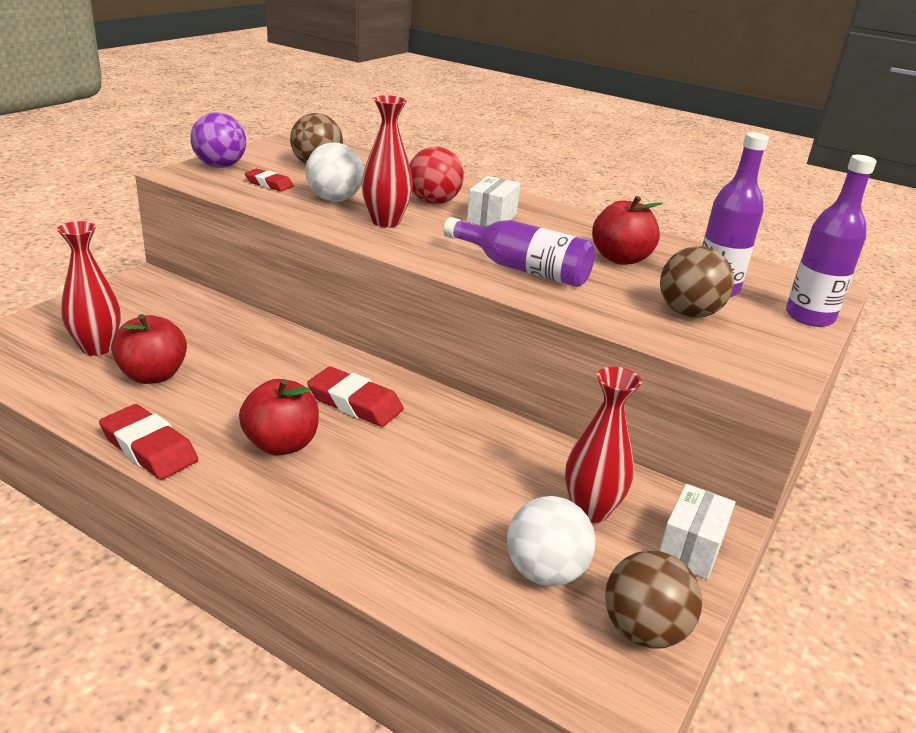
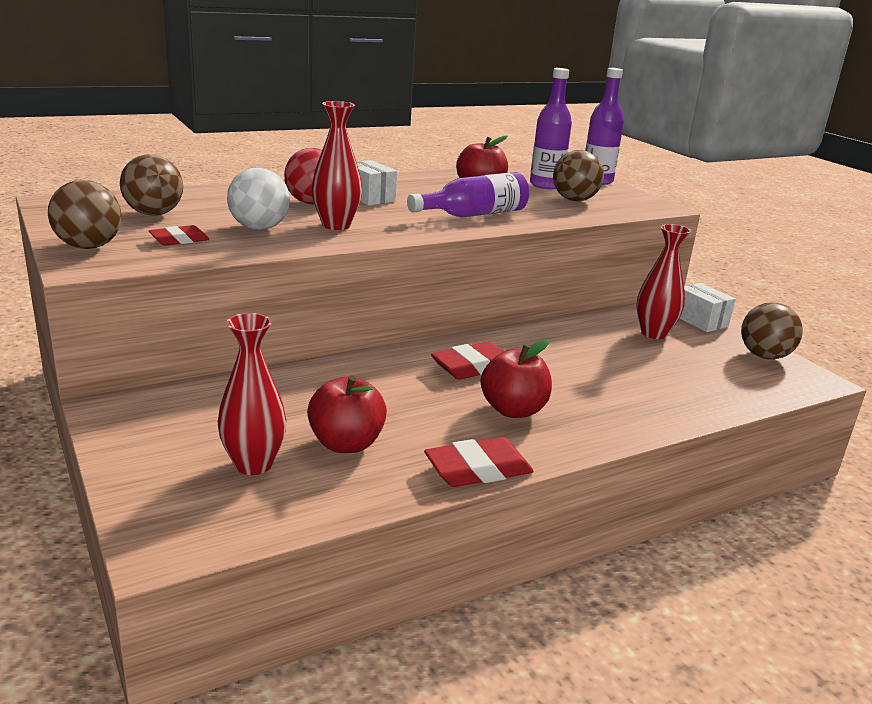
camera: 60 degrees left, 5 degrees down
(220, 166) = (89, 246): purple ball -> brown ball
(545, 572) = (707, 364): white ball -> none

